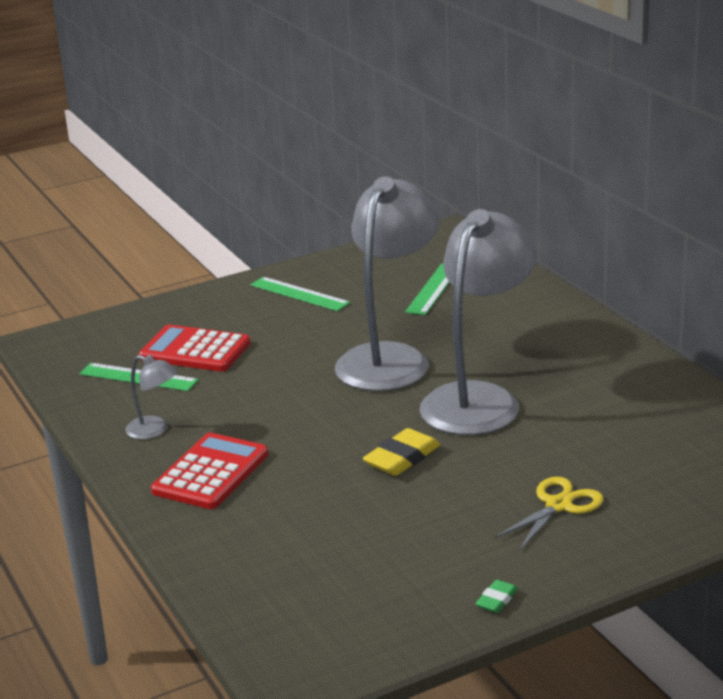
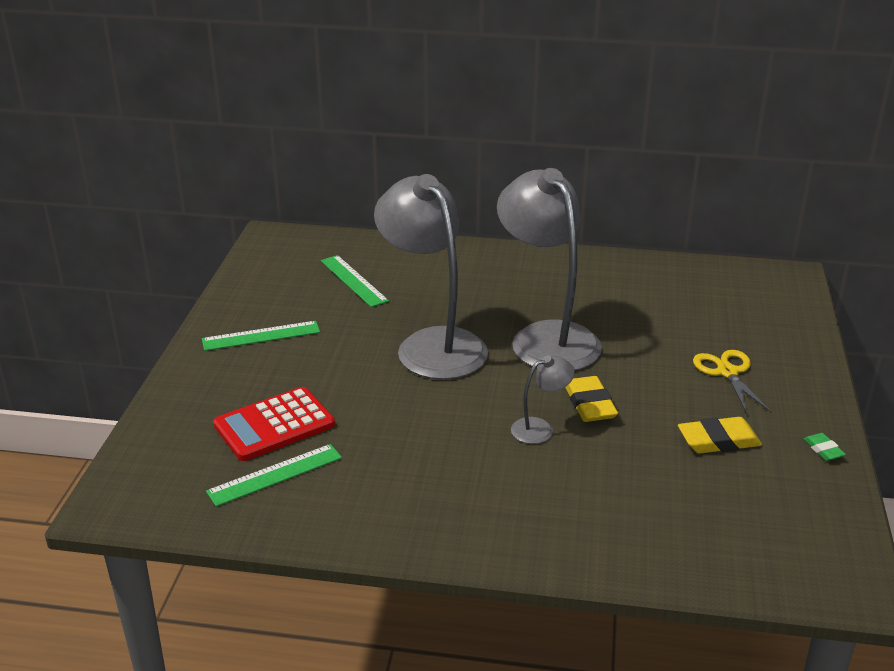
camera: 55 degrees left, 5 degrees up
(154, 430) = (385, 504): grey lamp -> grey lamp (540, 428)
(211, 472) = (498, 503): red calculator -> none
(433, 539) = (718, 441): none -> yellow eraser

